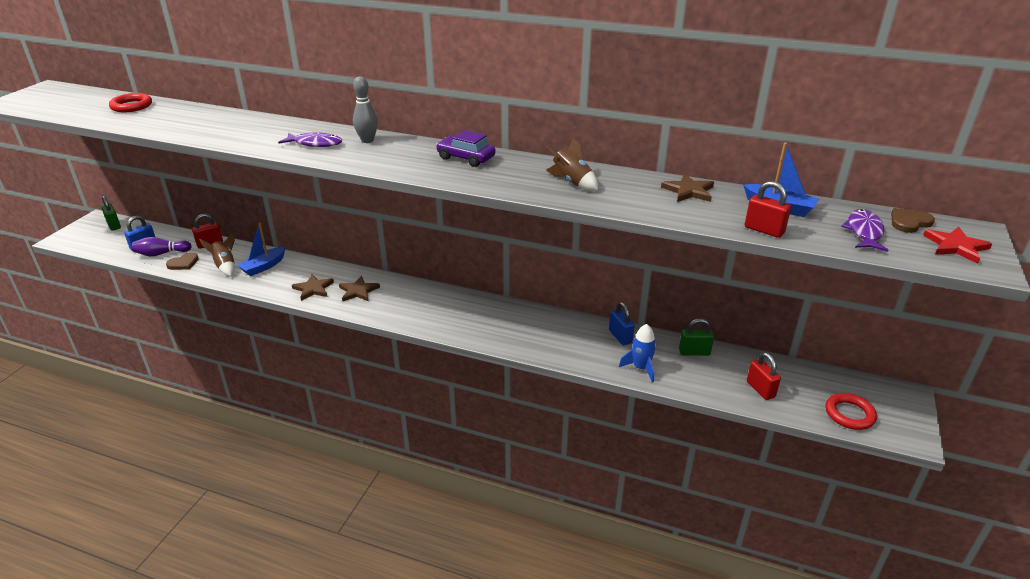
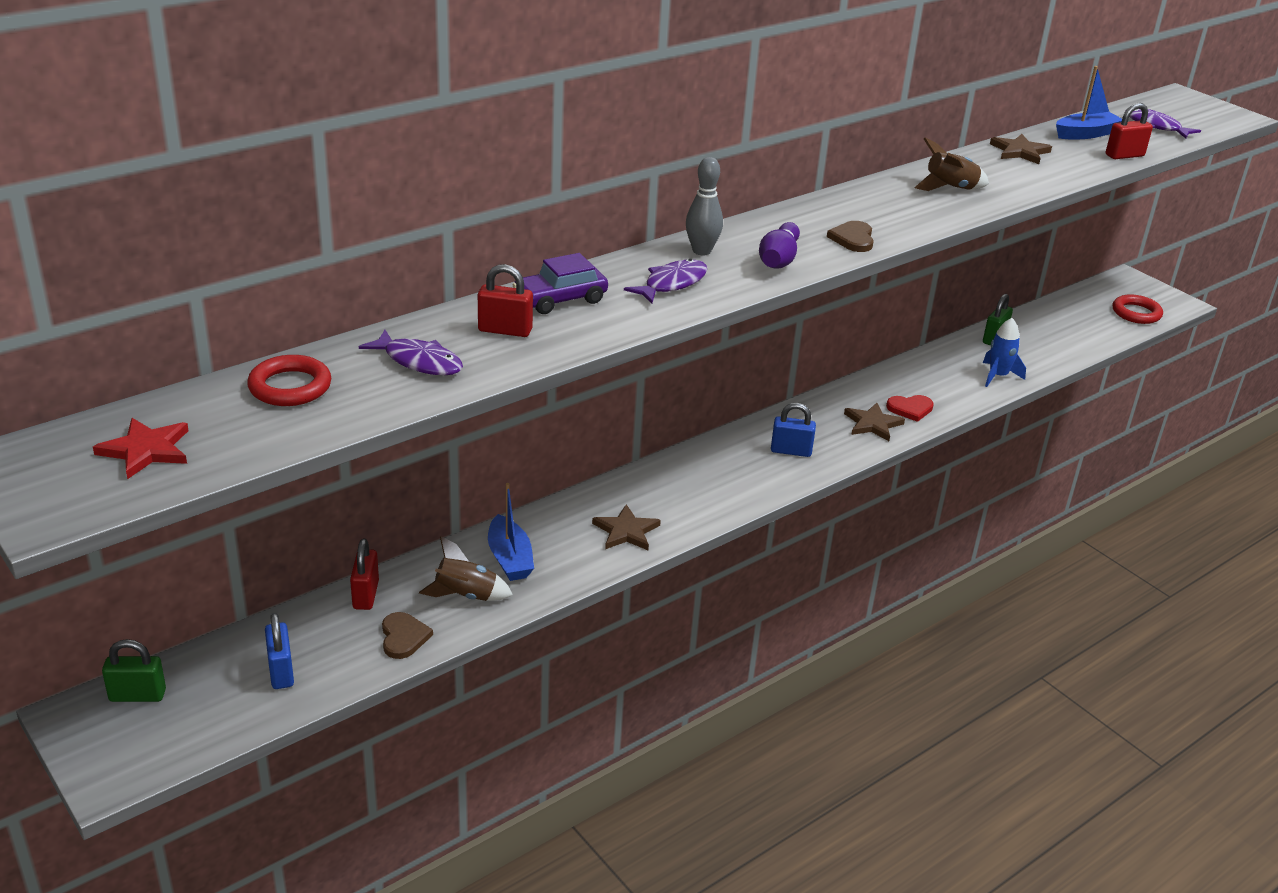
camera: 60 degrees left, 0 degrees up
(161, 254) = (338, 655): purple bowling pin -> purple bowling pin (778, 260)
(173, 119) = (419, 362): none -> purple fish
(358, 291) = (671, 496): brown star -> brown star (872, 424)
(466, 158) = (827, 215): purple car -> purple car (560, 299)
(547, 343) = (910, 409): none -> red heart
(620, 337) = (935, 364): blue padlock -> blue padlock (791, 451)
(760, 389) = (1075, 334): red padlock -> red padlock (505, 330)
(909, 222) = (1150, 106): brown heart -> brown heart (853, 239)
(956, 246) = (1201, 111): red star -> red star (146, 450)

